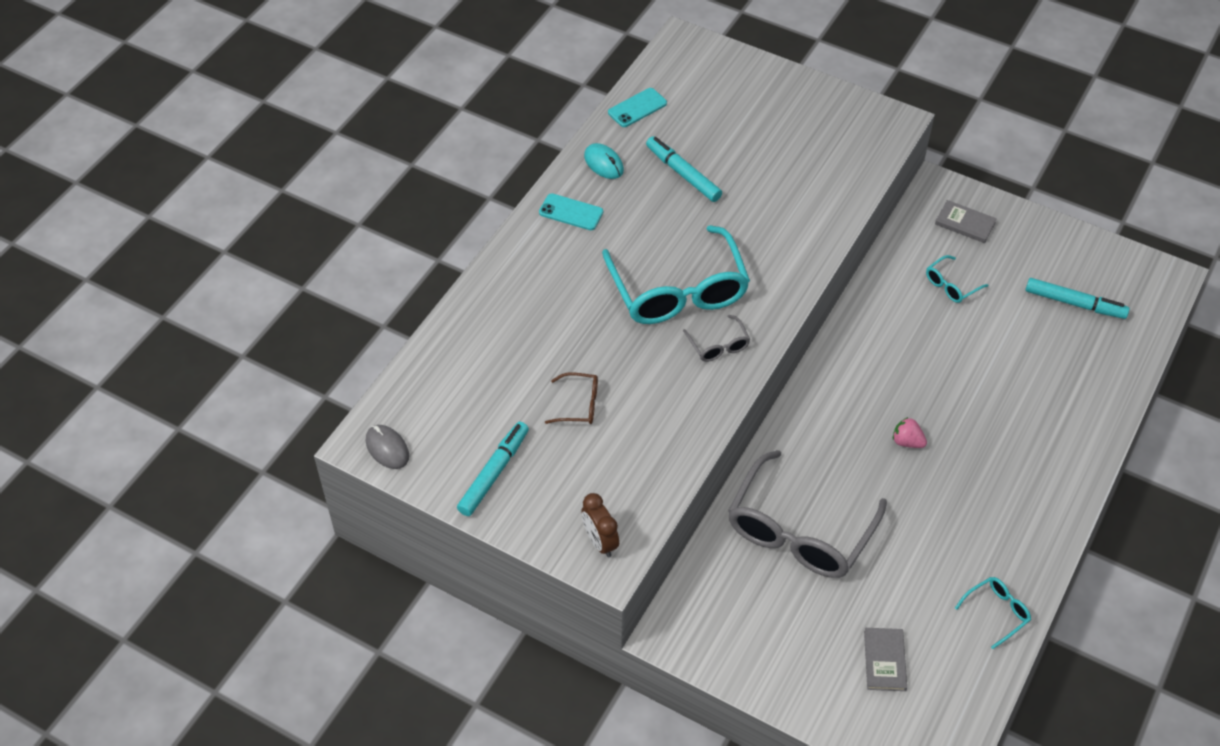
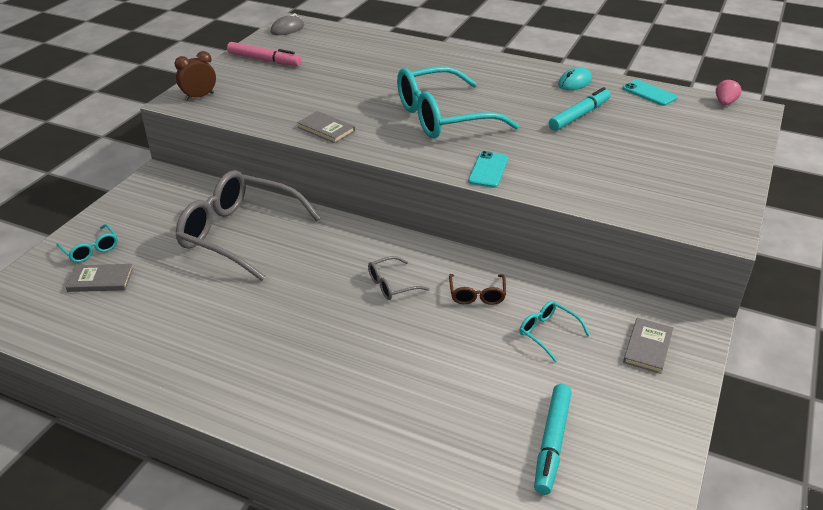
camera: 85 degrees right, 15 degrees down
(494, 473) = (264, 60): turquoise marker -> pink marker
(571, 212) = (514, 73): turquoise phone -> turquoise phone (488, 170)
(579, 405) = (322, 84): brown glasses -> brown glasses (477, 295)
(699, 401) = (326, 129): none -> grey book
(718, 346) = (385, 136): grey glasses -> grey glasses (391, 285)
(907, 442) = (334, 297): pink strawberry -> pink strawberry (725, 103)
(997, 612) = (129, 353): turquoise glasses -> turquoise glasses (91, 250)

